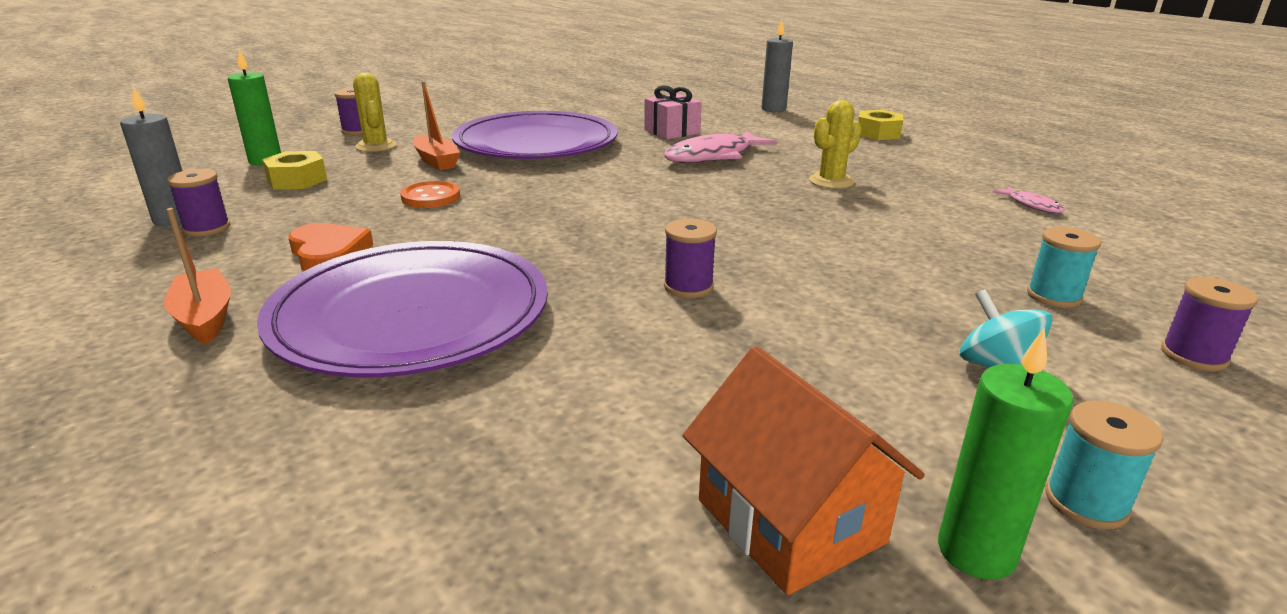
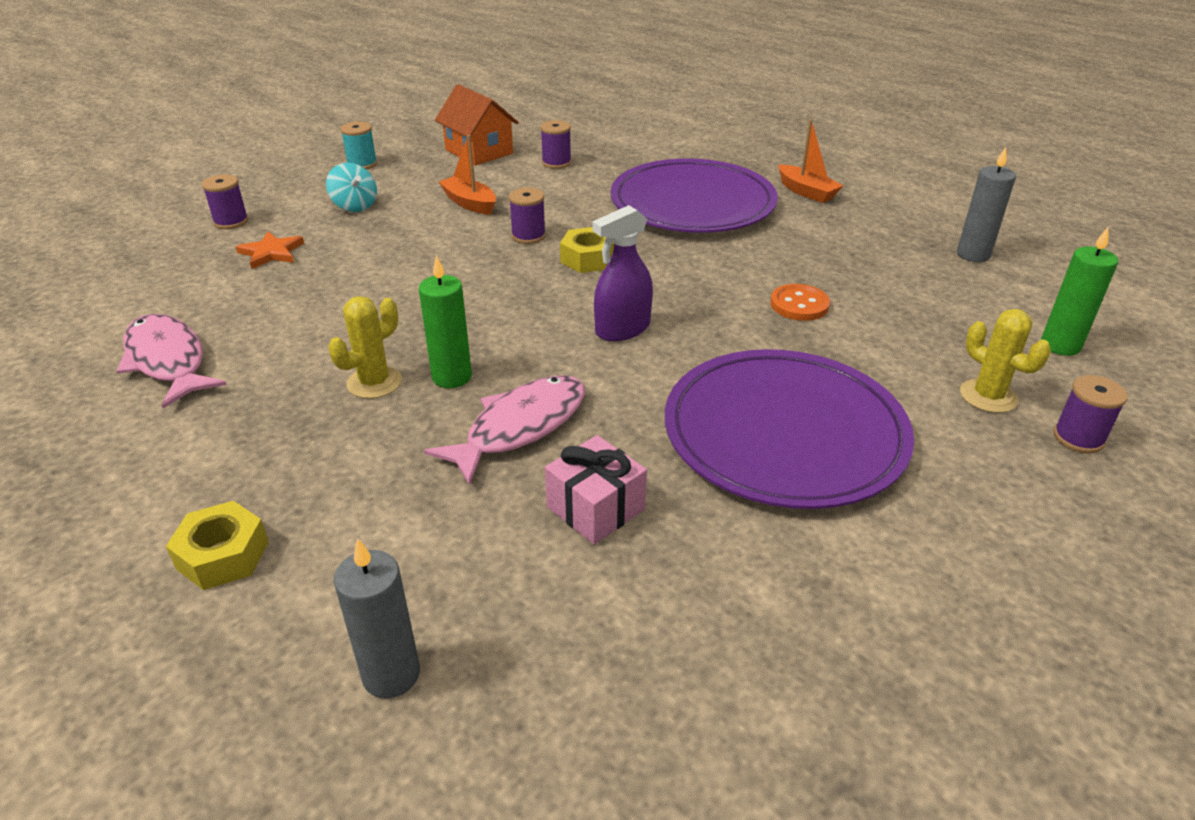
camera: 170 degrees right, 10 degrees up
(207, 228) = (930, 249): purple spool -> purple spool (556, 163)
(297, 180) = (965, 315): yellow nut -> yellow nut (588, 259)
(329, 253) = (801, 237): orange heart -> none
(436, 161) = (868, 370): orange boat -> orange boat (470, 203)
(613, 194) = (622, 329): none -> purple spray bottle
(976, 551) = (415, 150): green candle -> green candle (452, 377)
(1032, 205) = (168, 361): pink fish -> pink fish, size x2.08
(1053, 296) = (271, 252): turquoise spool -> orange star

